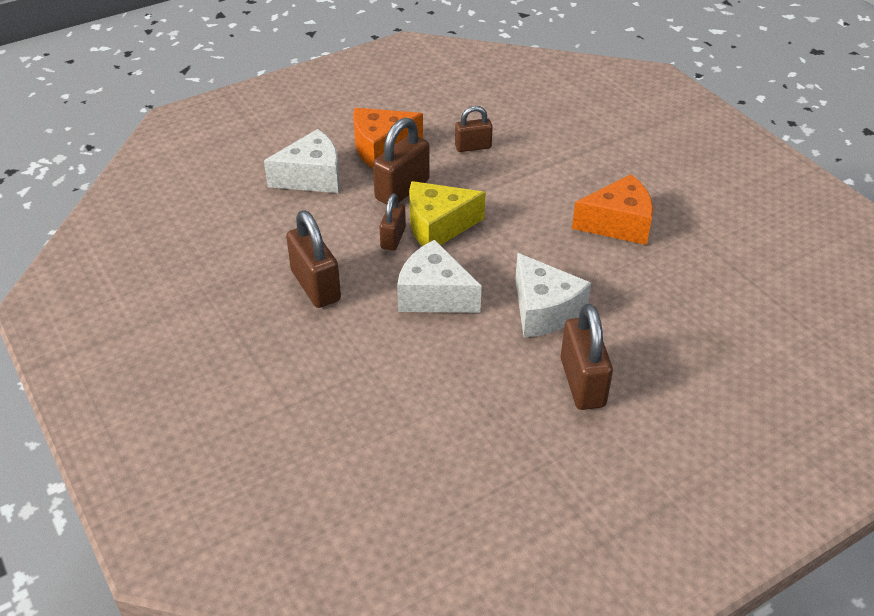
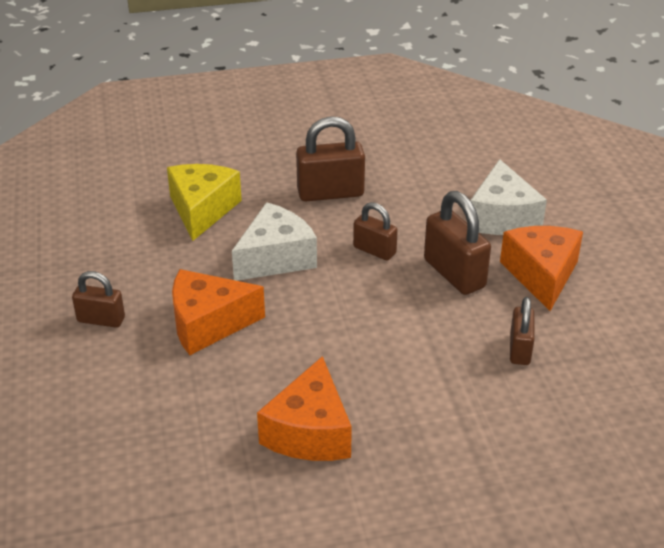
camera: 110 degrees right, 5 degrees down
(438, 226) = (378, 284): yellow cheese -> yellow cheese (202, 210)
(544, 310) = (208, 324): white cheese -> orange cheese
(582, 383) = (101, 320): brown padlock -> brown padlock, size x0.61

